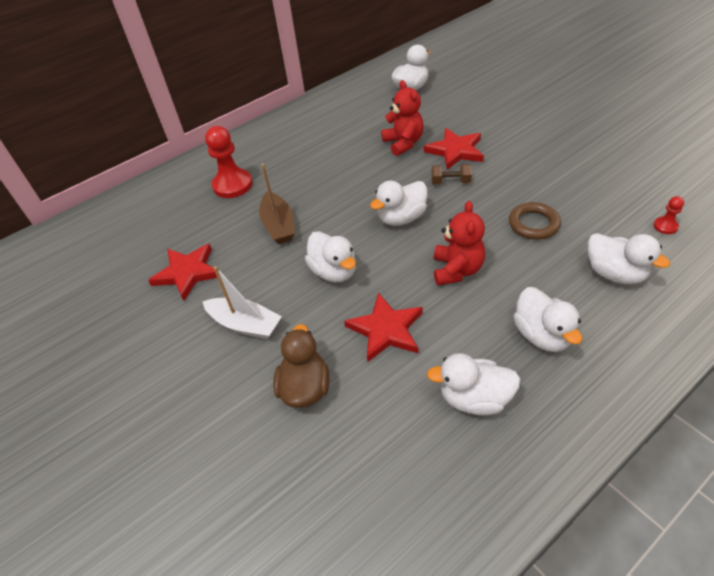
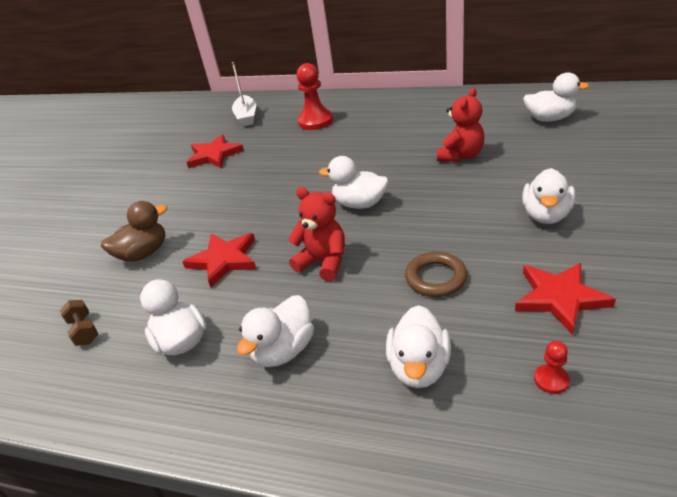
camera: 55 degrees right, 10 degrees down
(245, 325) = (184, 200): white boat -> white boat (246, 117)
(279, 225) = (292, 160): brown boat -> none
(334, 271) = (266, 206): white duck -> white duck (546, 215)
(450, 182) = (438, 203): brown dumbbell -> brown dumbbell (84, 331)
(455, 151) = (488, 184): red star -> red star (560, 298)
(457, 270) = (323, 262): red teddy bear -> red teddy bear turned 120 degrees counterclockwise

